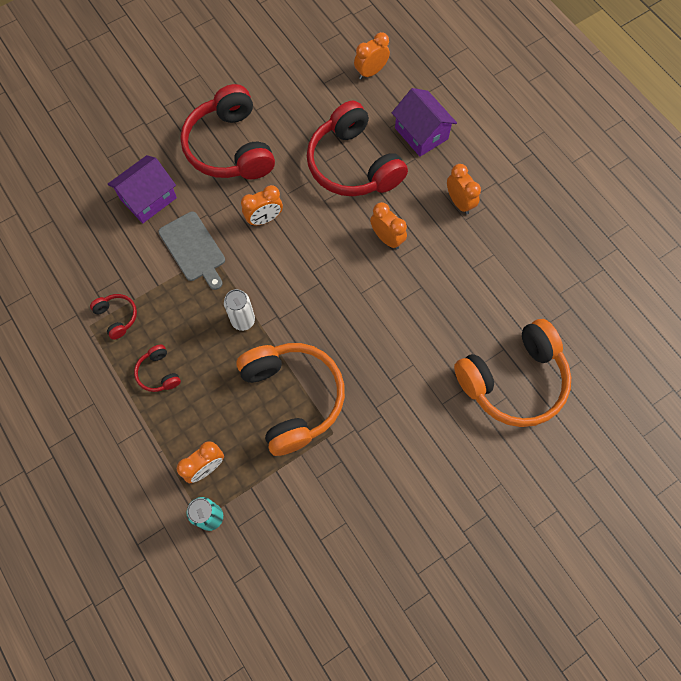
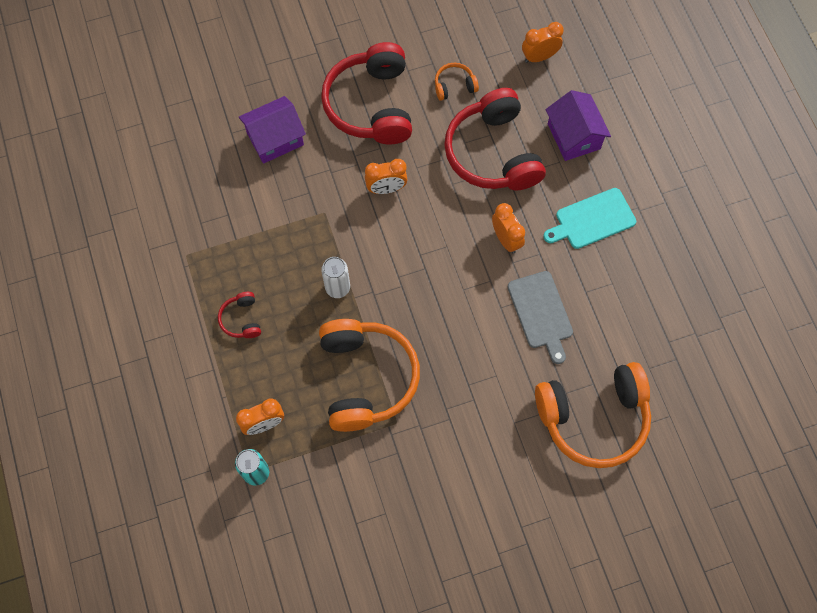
camera: 15 degrees right, 0 degrees up
(117, 317) = (215, 253): red headphones -> none
(193, 249) = (307, 202): grey cutting board -> grey cutting board (541, 313)
(301, 114) = (454, 86): none -> orange headphones
(459, 202) = (592, 220): orange clock -> turquoise cutting board

